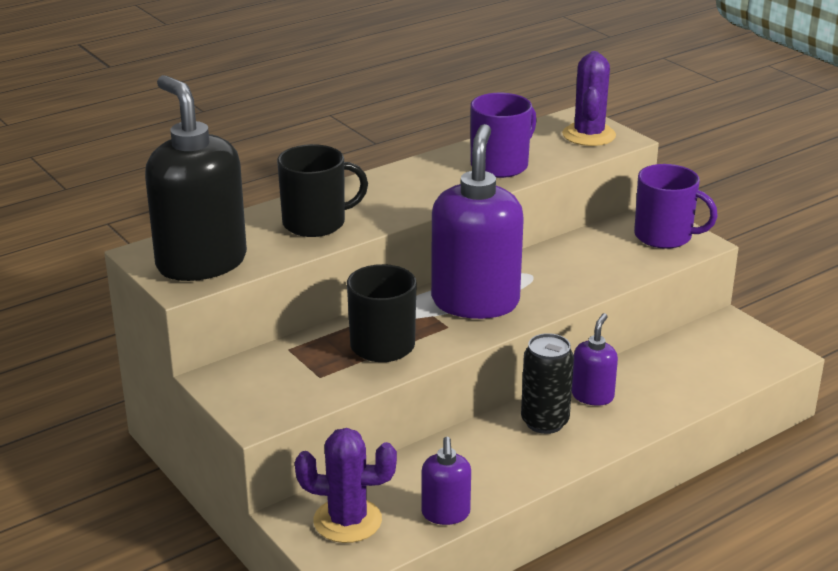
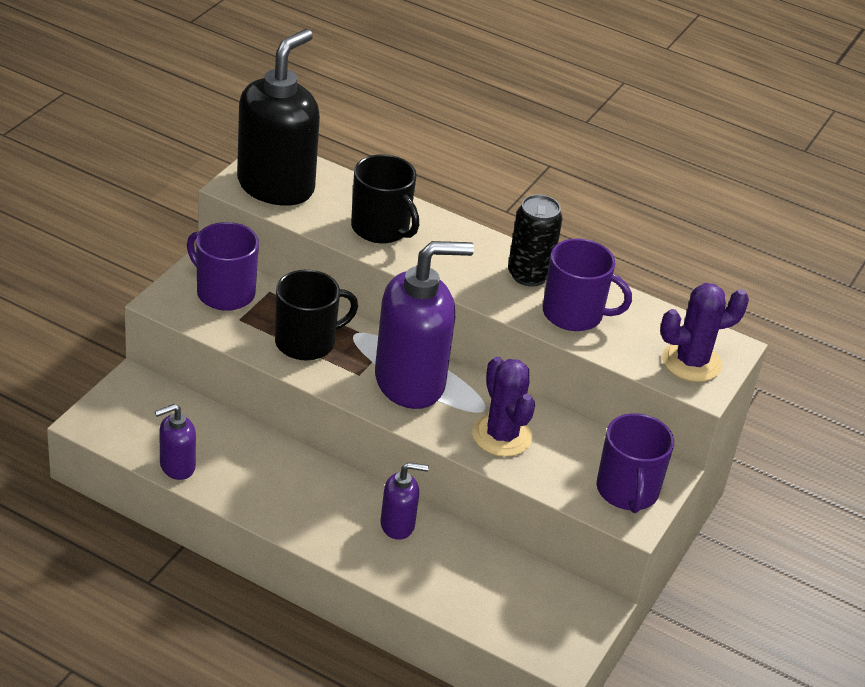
camera: 60 degrees right, 10 degrees up
(270, 376) = (224, 292): none -> purple mug
(347, 521) = (141, 412): purple cactus -> purple cactus (502, 436)
(544, 422) = (338, 500): black can -> black can (529, 275)

